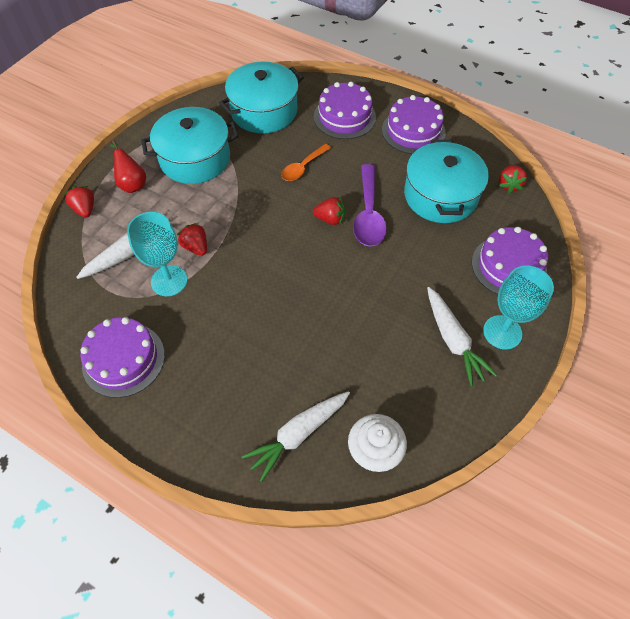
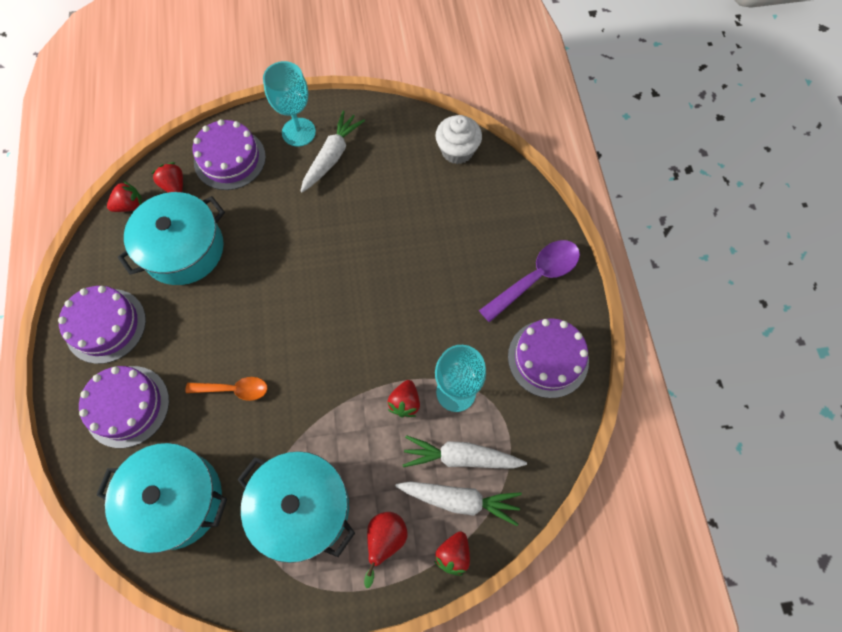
camera: 130 degrees left, 10 degrees up
(298, 434) = (487, 199): white carrot -> white carrot (459, 500)
(330, 219) = (282, 317): red strawberry -> red strawberry (174, 186)
(368, 214) = (251, 290): purple spoon -> purple spoon (536, 278)

